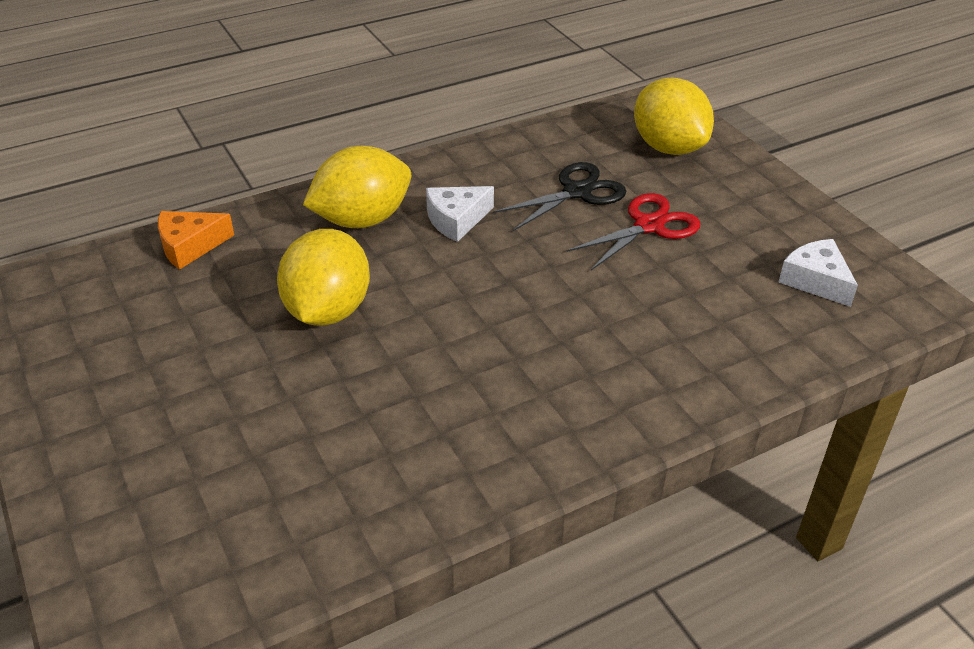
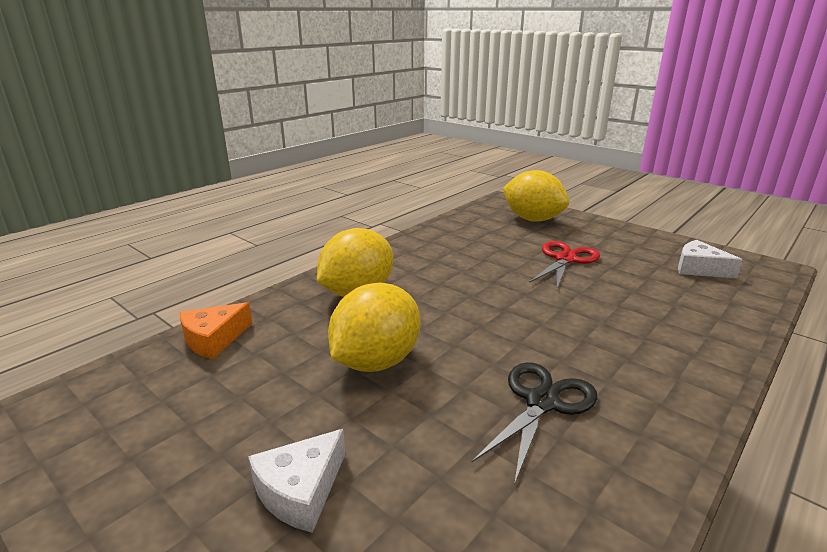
camera: 20 degrees left, 15 degrees down
(328, 311) = (376, 361): yellow lemon -> yellow lemon turned 45 degrees clockwise
(456, 220) = (430, 279): white cheese -> white cheese (300, 490)
(577, 192) = (499, 250): black scissors -> black scissors (542, 402)

